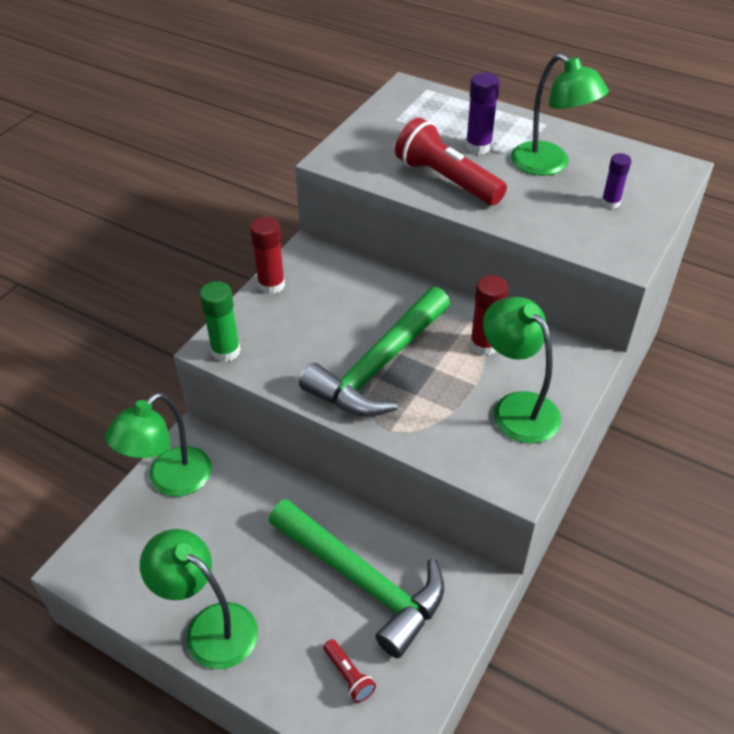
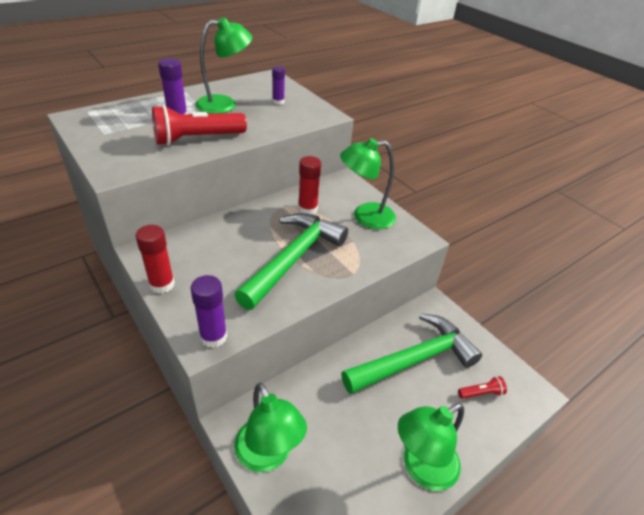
camera: 70 degrees left, 5 degrees down
(226, 351) = (213, 337): green glue stick -> purple glue stick
(379, 366) = (293, 258): green hammer -> green hammer turned 120 degrees counterclockwise

